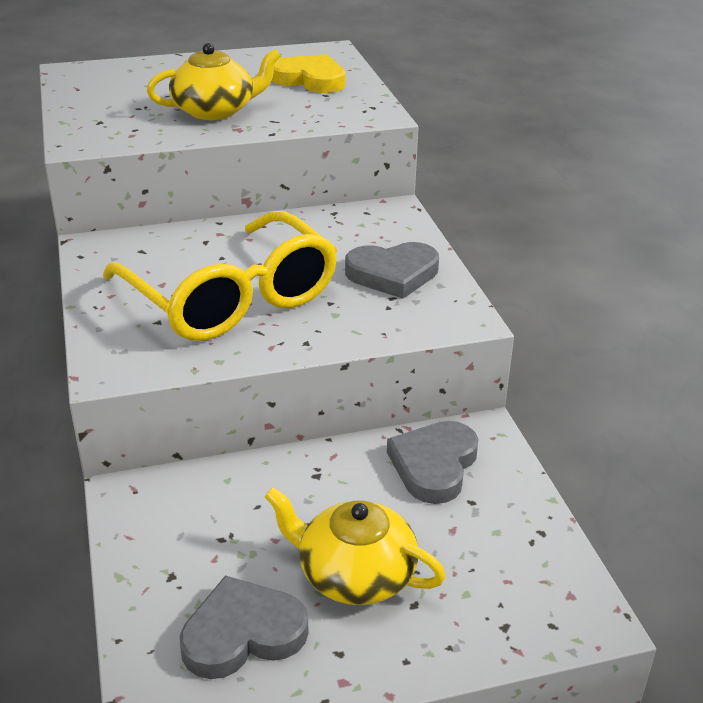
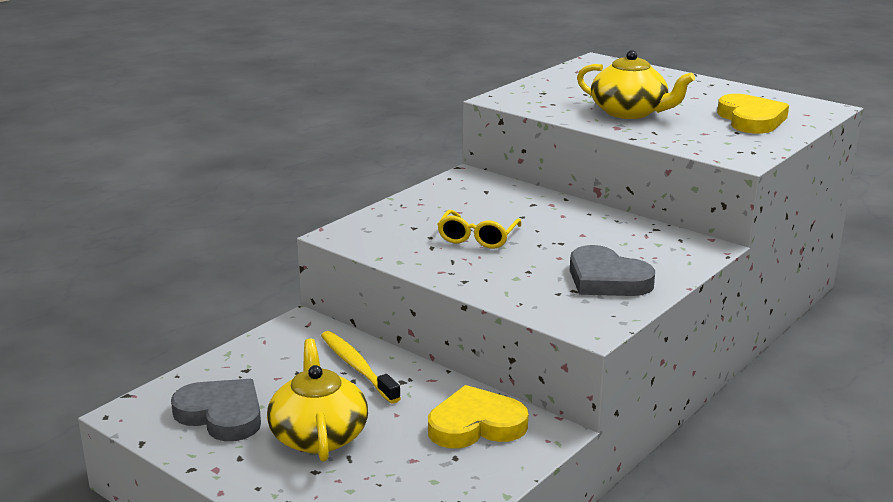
camera: 55 degrees right, 10 degrees down
(231, 298) = (477, 238): yellow glasses -> yellow glasses, size x0.44
(259, 492) = (357, 367): none -> yellow toothbrush
(434, 465) = (476, 425): grey heart -> yellow heart

